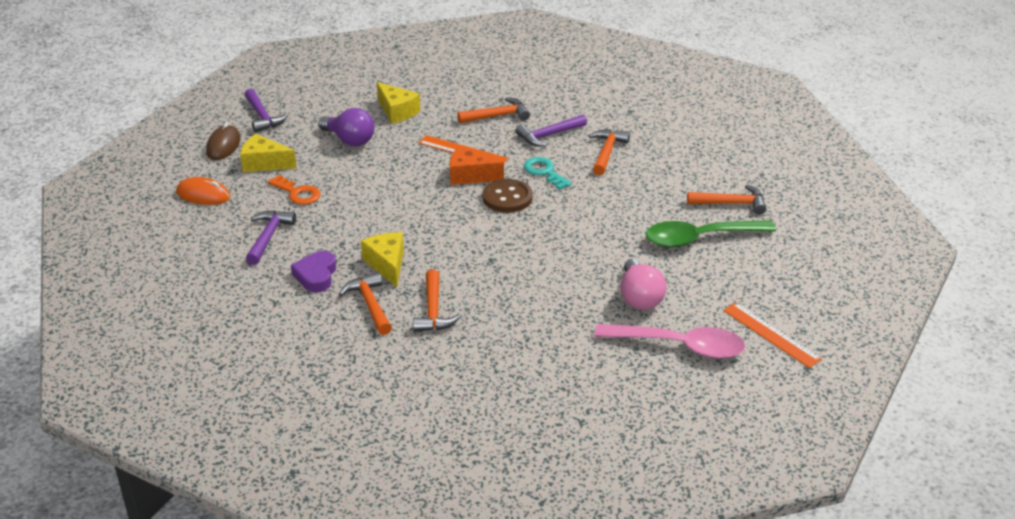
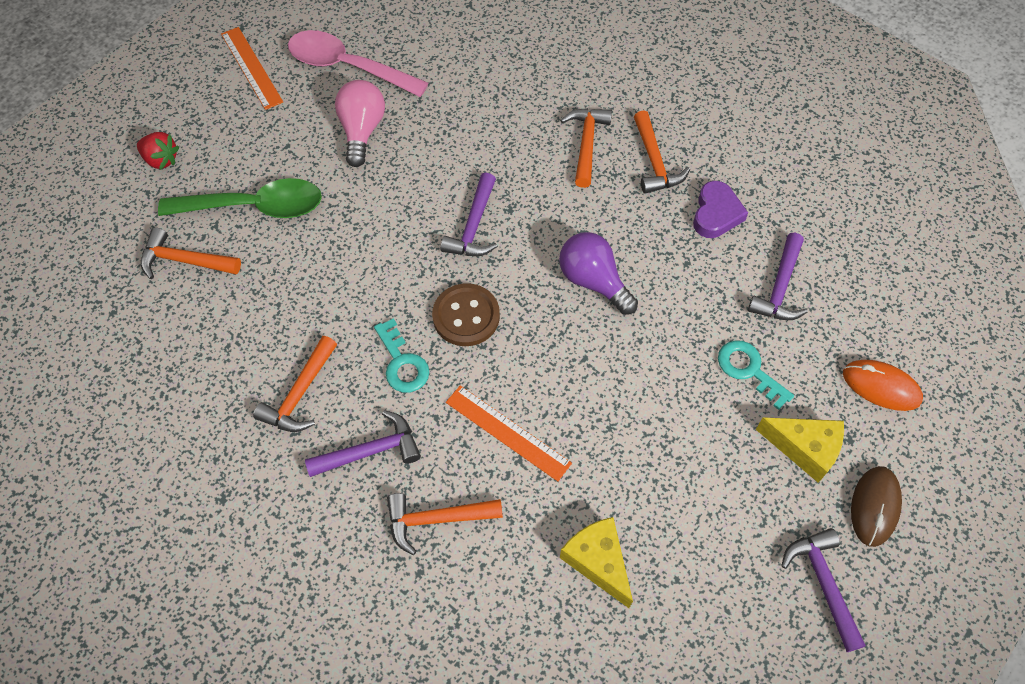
camera: 170 degrees left, 25 degrees up
(298, 193) = (749, 370): orange key -> turquoise key
(349, 140) = (677, 489): purple light bulb -> purple light bulb (593, 281)
(387, 264) = (633, 219): yellow cheese -> none
(470, 175) = (507, 371): orange cheese -> none
(517, 246) = (473, 227): none -> purple hammer
(798, 259) = (161, 160): none -> red strawberry

